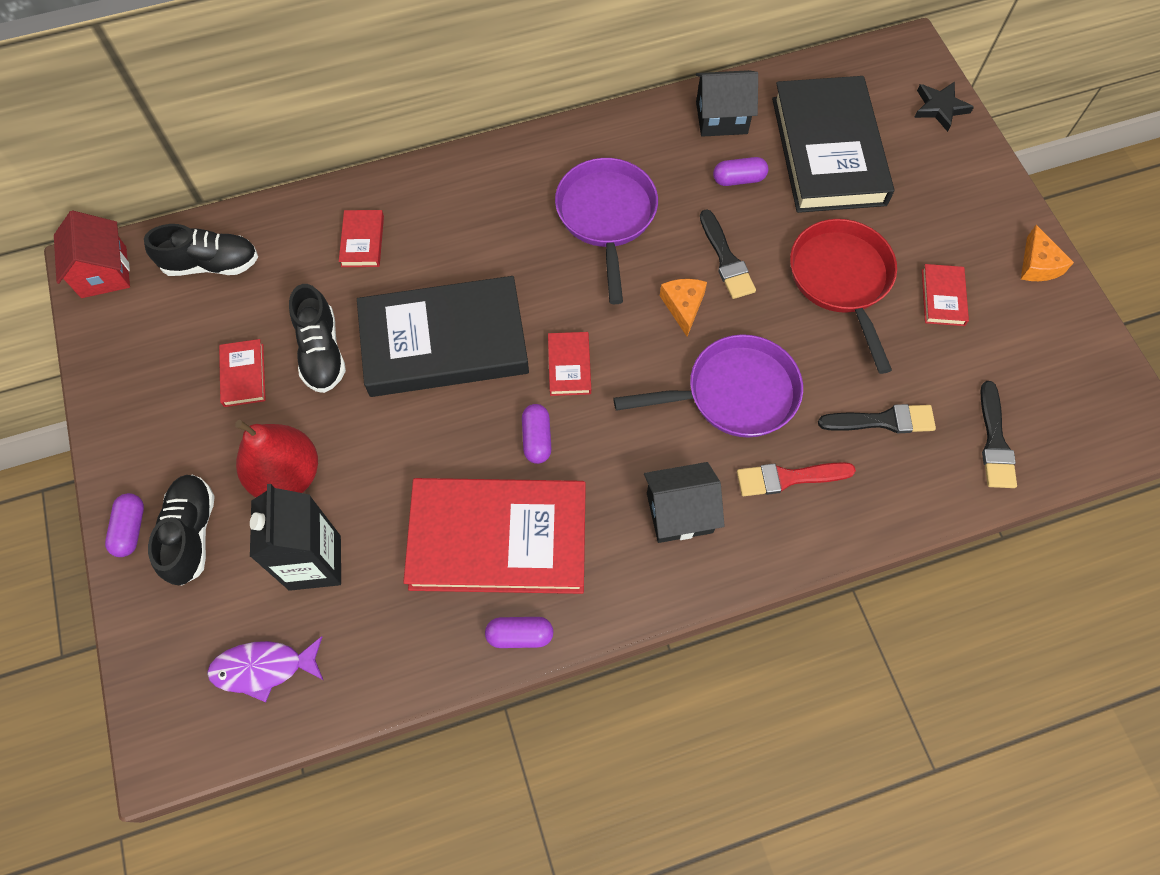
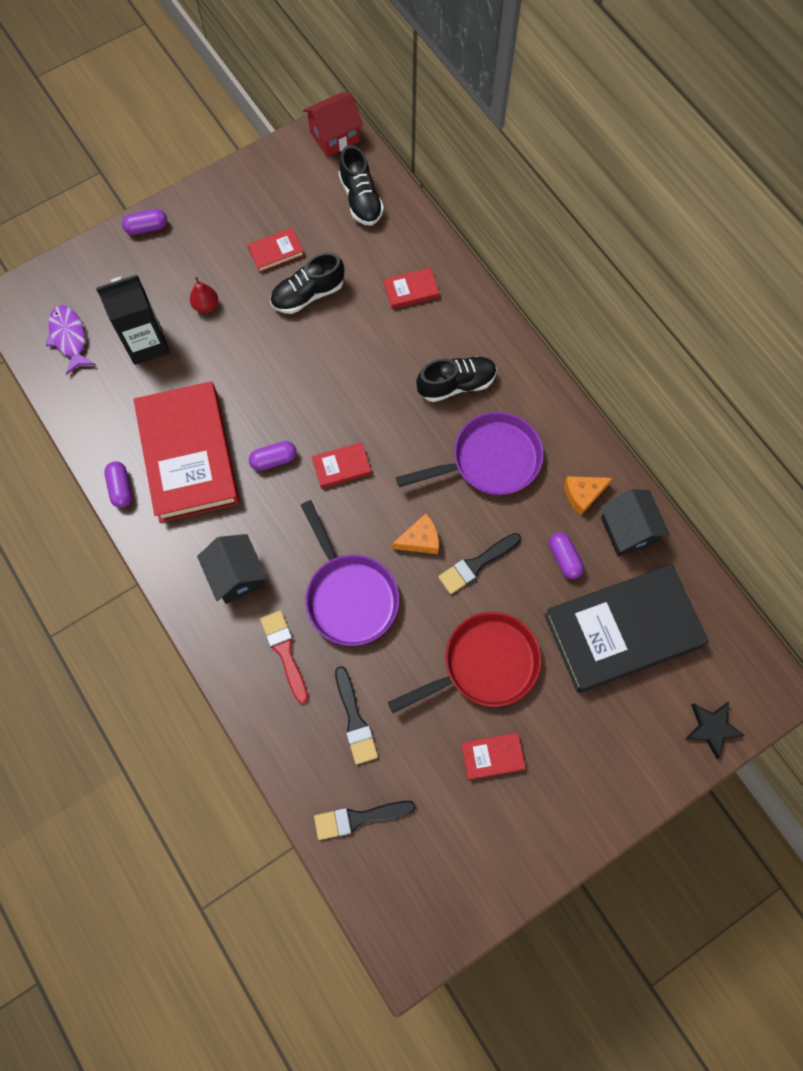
camera: 75 degrees right, 5 degrees up
(191, 534) = (151, 263): black shoe -> black shoe (456, 384)
(287, 475) = (206, 305): red pear -> red pear, size x0.50
(444, 342) = (338, 373): black book -> none
(1037, 265) = (555, 842): orange cheese -> orange cheese (582, 494)

